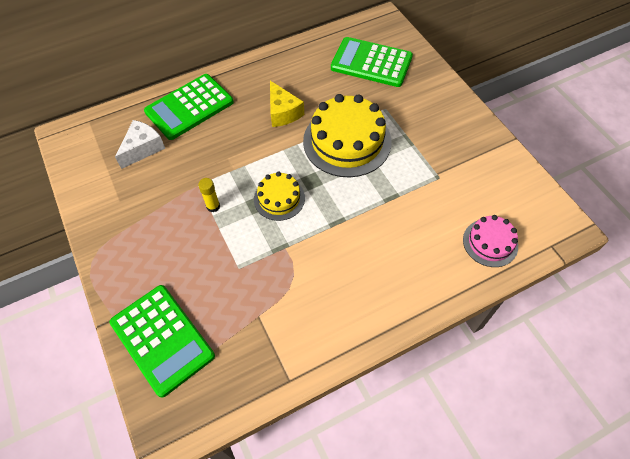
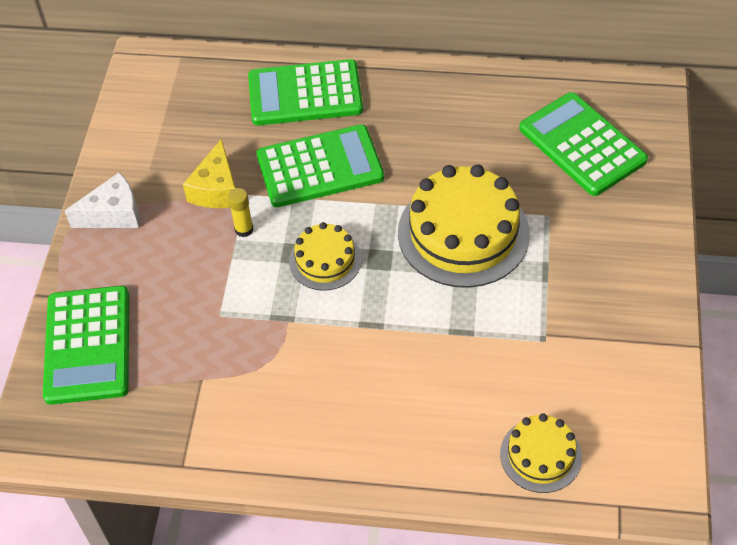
camera: 35 degrees right, 5 degrees down
(143, 148) = (216, 119): white cheese -> white cheese (113, 214)
(232, 145) = (320, 167): none -> green calculator
(283, 112) = (412, 155): yellow cheese -> yellow cheese (216, 189)
(490, 242) = (540, 455): pink cake -> yellow cake

